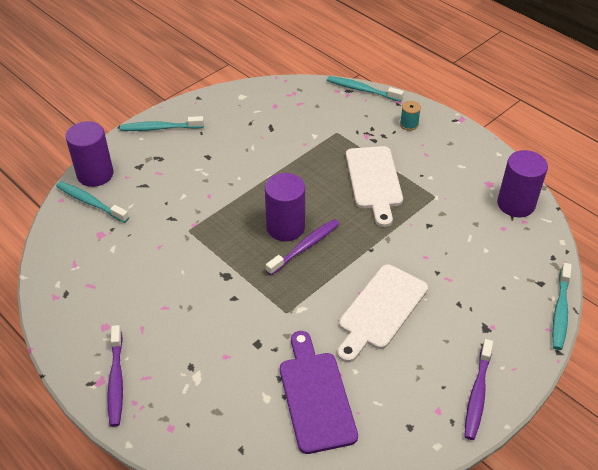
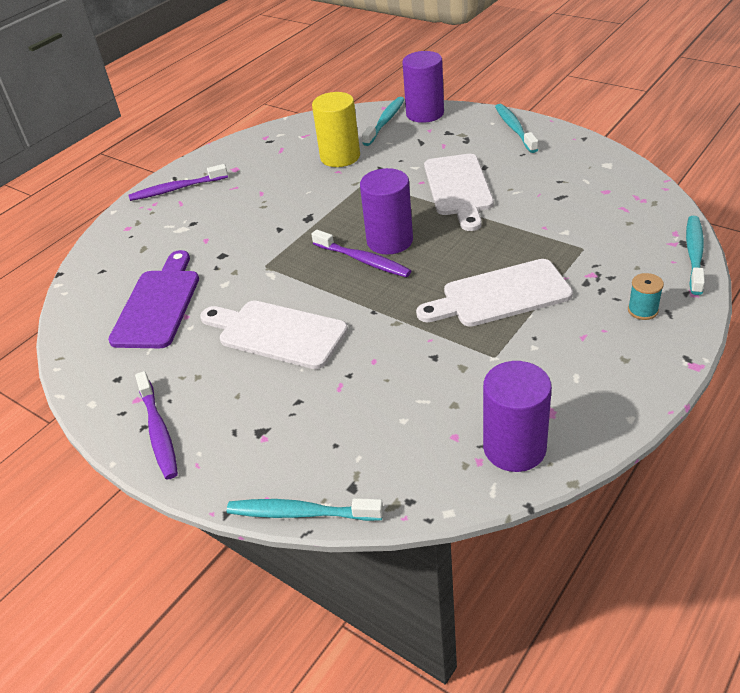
camera: 85 degrees right, 5 degrees down
(135, 242) = (340, 157): none -> yellow cylinder
(231, 176) = (459, 188): none -> white cutting board
(315, 396) = (158, 304): purple cutting board -> purple cutting board turned 60 degrees counterclockwise
(477, 394) = (158, 431): purple toothbrush -> purple toothbrush turned 120 degrees counterclockwise

